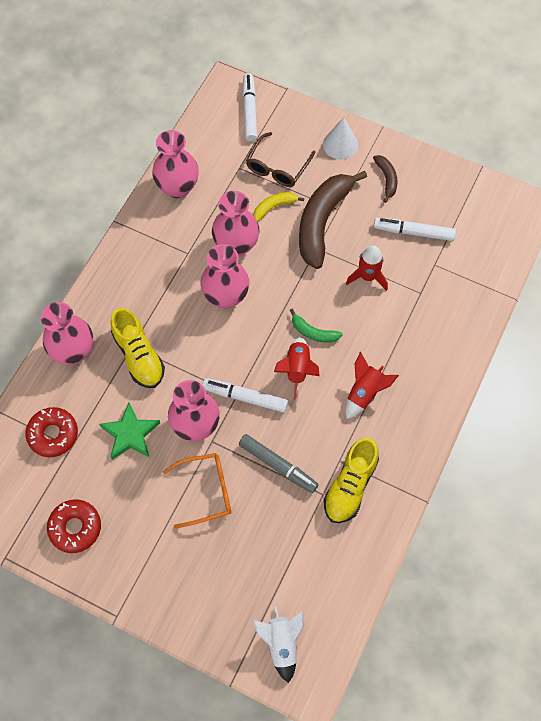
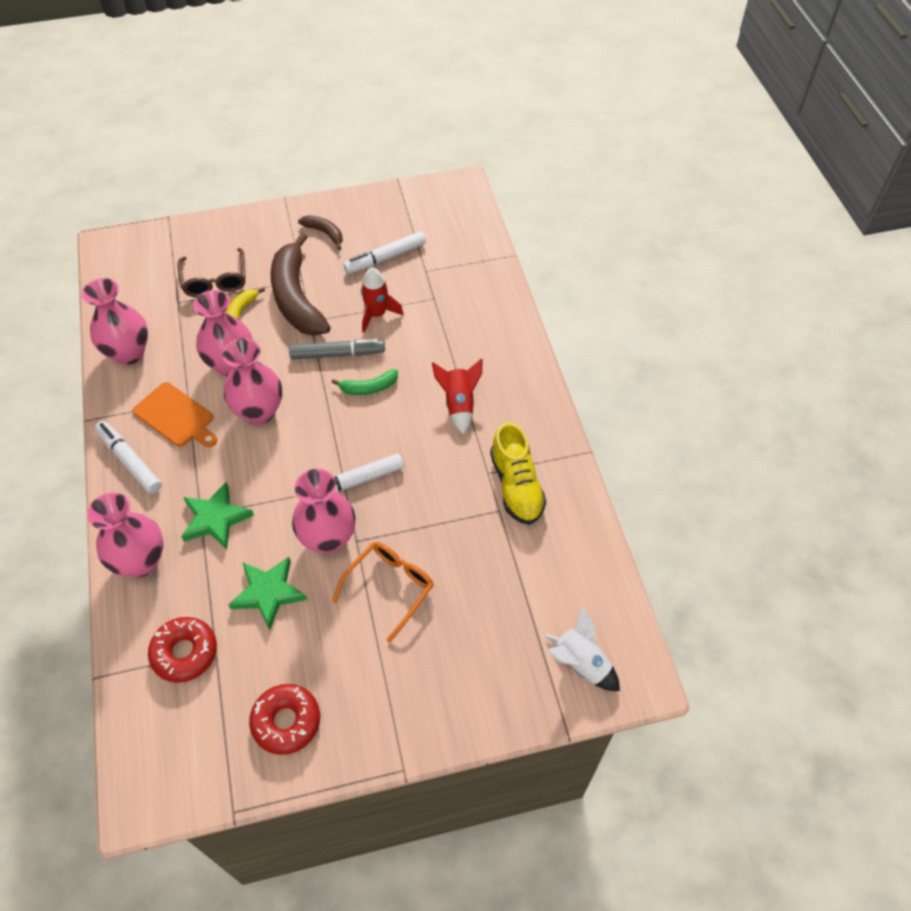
camera: 40 degrees left, 10 degrees down
(139, 356) = (216, 519): yellow shoe -> green star
(171, 260) = (176, 416): none -> orange cutting board
(249, 111) = (147, 253): white marker -> white marker (130, 461)
(278, 465) = (437, 516): grey marker -> grey marker (337, 354)
(297, 369) = (381, 426): red rocket -> none
(340, 144) = (258, 231): white cone -> none

